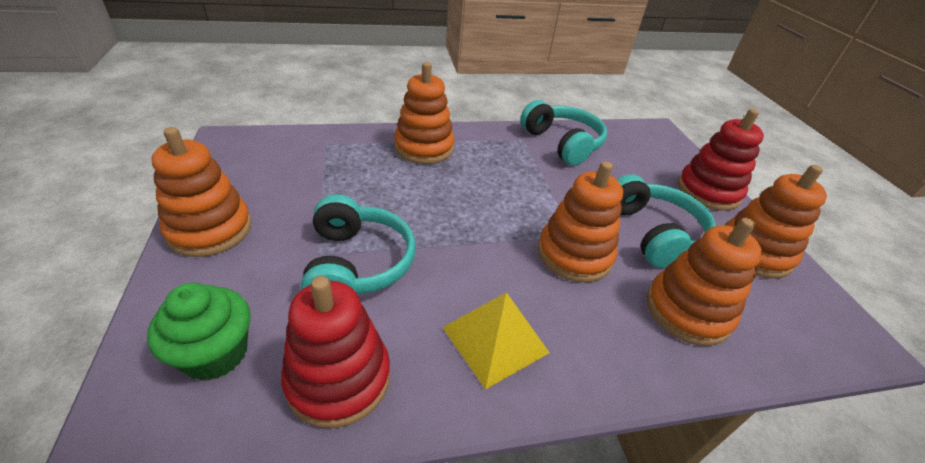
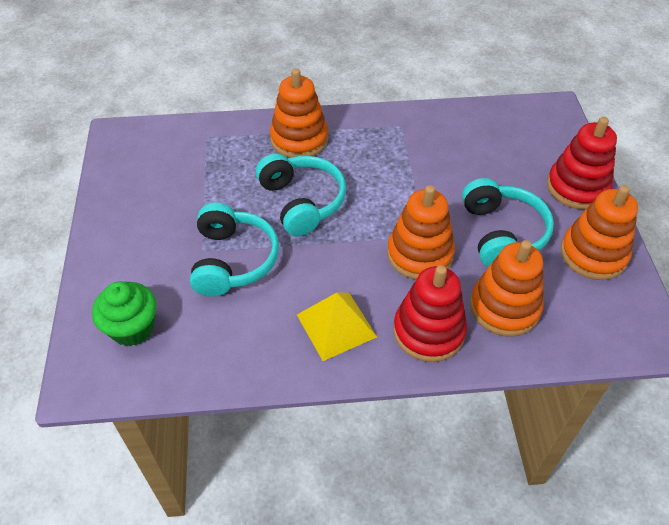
camera: 10 degrees right, 10 degrees up
(210, 229) = (115, 228): orange stacking toy -> none
(338, 378) = (218, 349): red stacking toy -> red stacking toy (428, 331)
(562, 143) = (441, 130): turquoise headphones -> turquoise headphones (302, 202)

